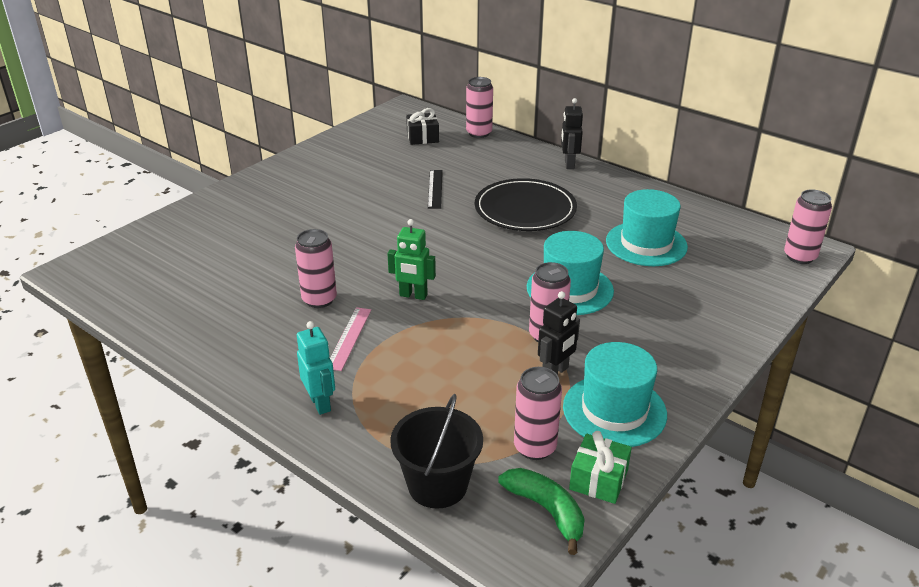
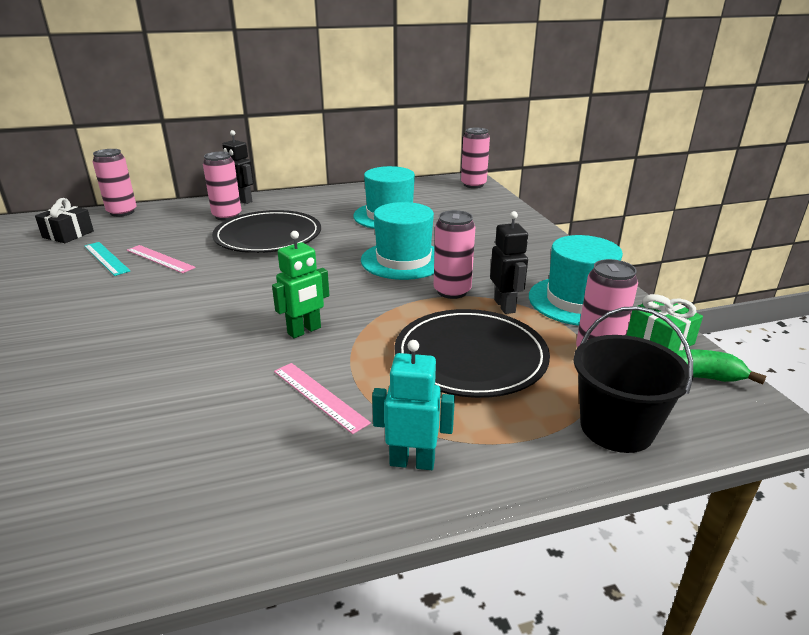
camera: 55 degrees left, 5 degrees down
(319, 299) = (221, 391): pink can -> pink can (227, 216)
(411, 170) = (106, 258): none -> turquoise ruler
(435, 189) = (160, 259): black ruler -> pink ruler
(459, 383) = (470, 357): none -> black plate

